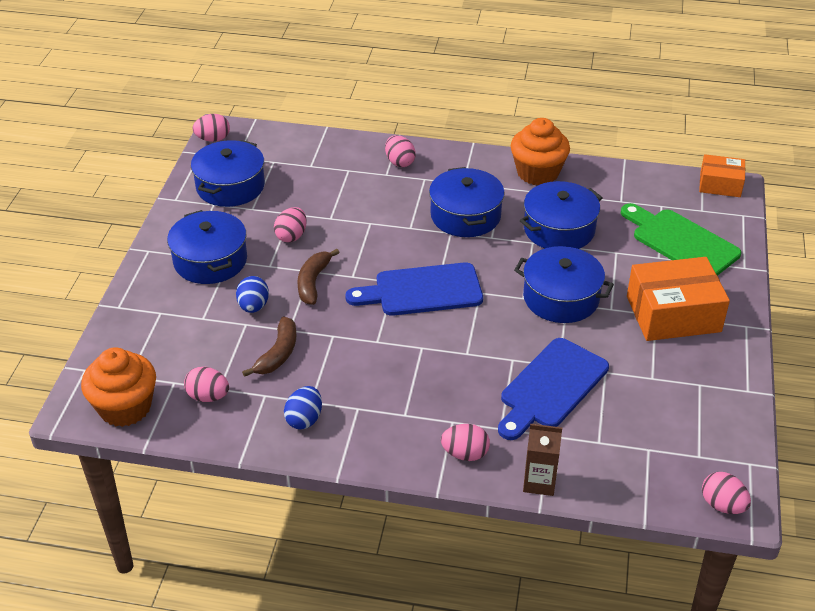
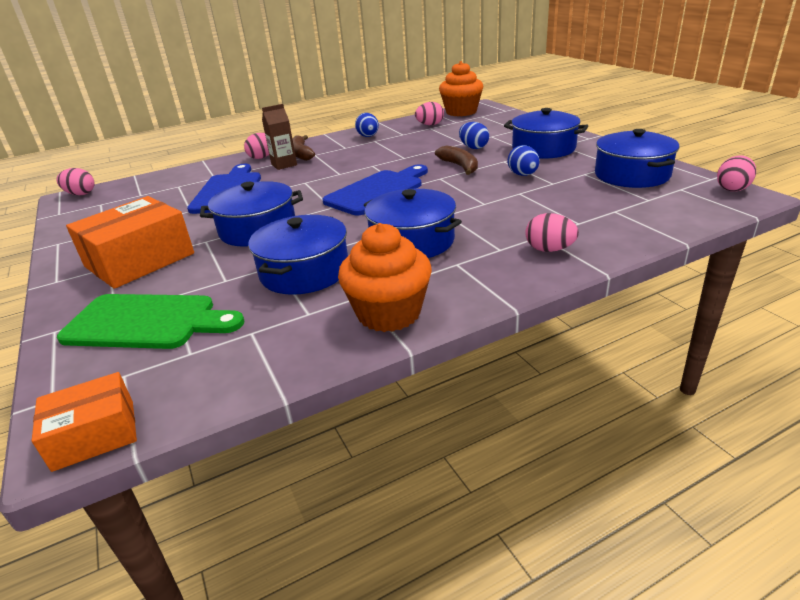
camera: 145 degrees right, 10 degrees down
(278, 354) = (422, 143): brown banana -> brown banana (301, 154)
(291, 236) = (523, 175): pink egg -> blue egg
(539, 482) = (208, 164): brown carton -> brown carton (284, 164)

